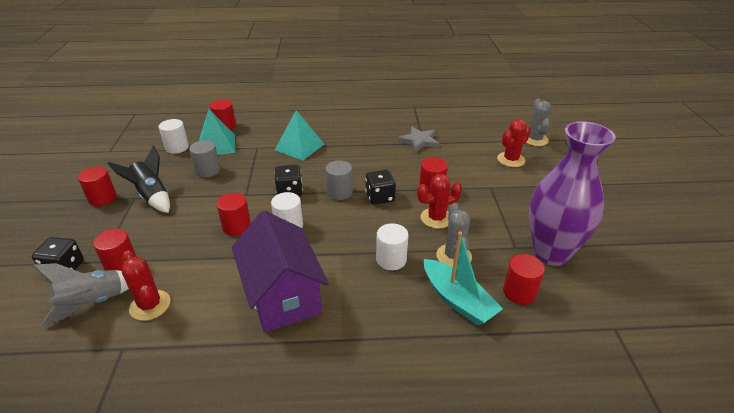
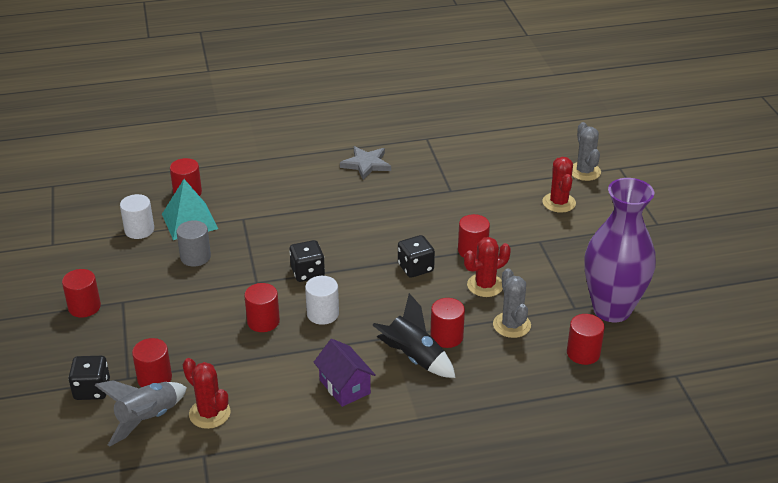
camera: 10 degrees left, 0 degrees up
(152, 196) = (143, 298): black rocket -> black rocket (414, 358)
(283, 295) = (344, 386): purple house -> purple house, size x0.56
(299, 147) = (297, 212): turquoise pyramid -> none
(339, 192) = (367, 267): grey cylinder -> none
(391, 259) = (446, 337): white cylinder -> red cylinder
(419, 141) = (444, 188): grey star -> grey star (366, 164)
(457, 300) = (523, 368): turquoise boat -> none
(511, 160) = (559, 203): red cactus -> red cactus turned 45 degrees counterclockwise

